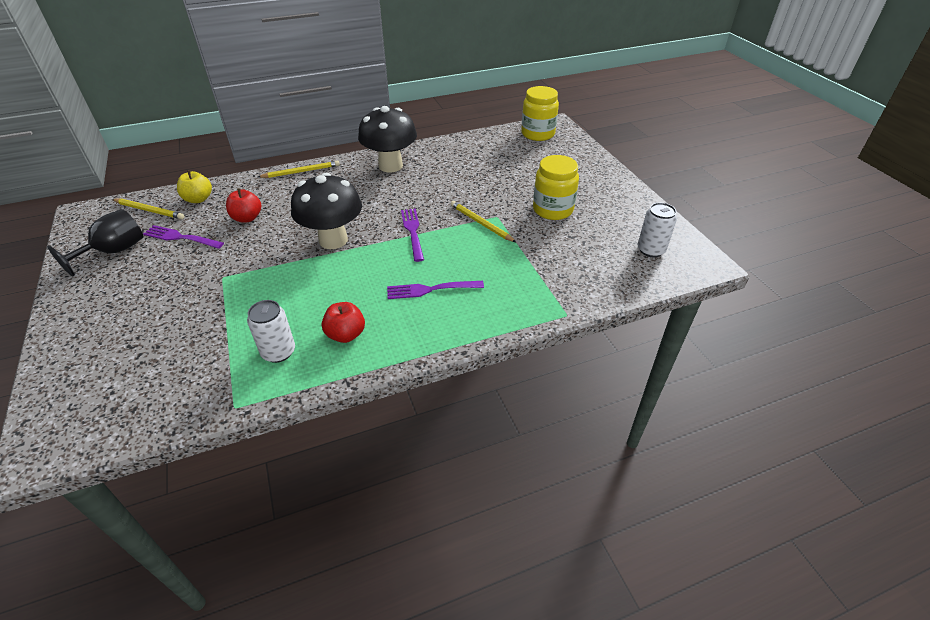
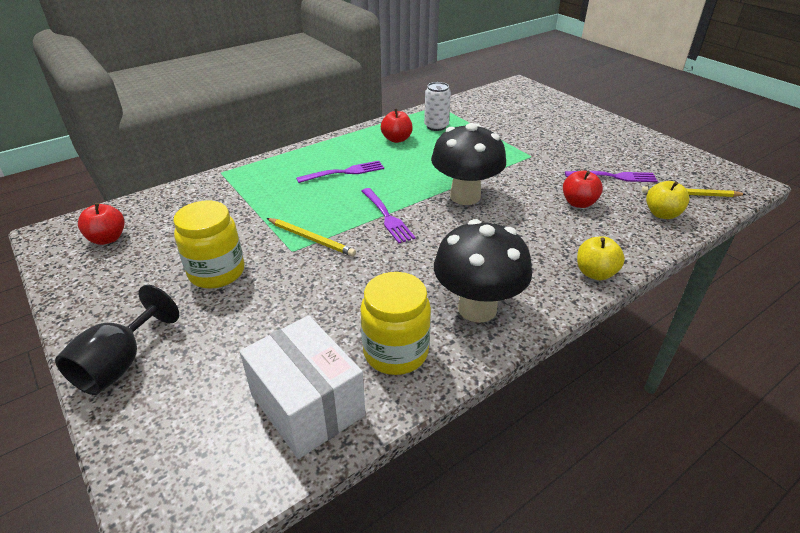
camera: 165 degrees right, 5 degrees down
(114, 251) = (651, 159): black goblet -> black goblet (120, 364)
(301, 171) = (595, 273): yellow pencil -> yellow apple
(498, 144) = (307, 405): none -> white box
(538, 134) = (220, 464): yellow jar -> yellow jar (395, 352)
(651, 250) = (107, 239): white can -> red apple

